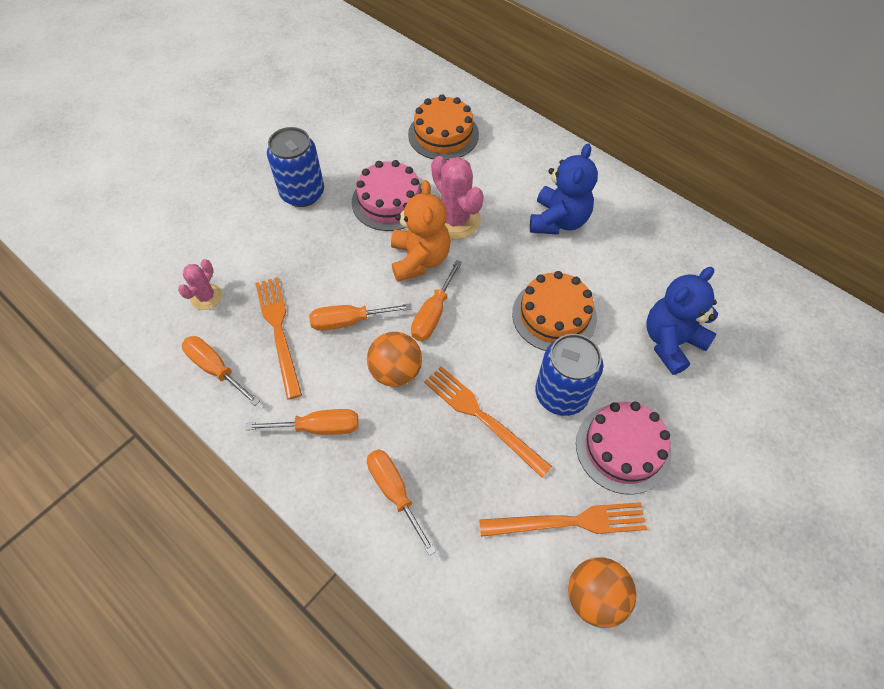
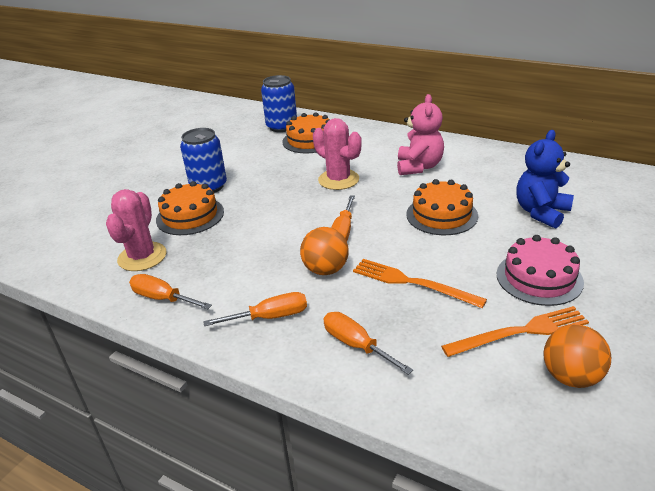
camera: 10 degrees left, 25 degrees down
(206, 297) = (142, 257): pink cactus -> pink cactus, size x1.72
(271, 241) = (190, 216): none -> orange cake
(279, 331) = (213, 265): orange fork -> none
(348, 321) = (273, 248): orange screwdriver -> none
(389, 201) = (281, 179): pink cake -> none
(419, 259) = (319, 204): orange teddy bear -> none
(558, 221) = (419, 167): blue teddy bear -> pink teddy bear
(561, 394) = (471, 257): blue can -> blue can (282, 126)

